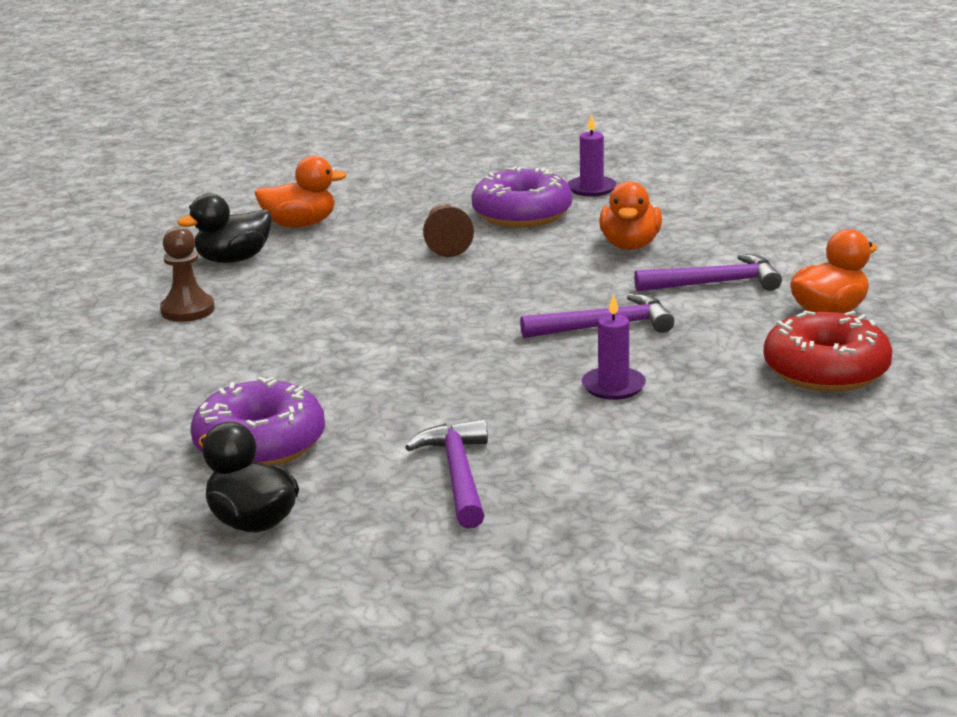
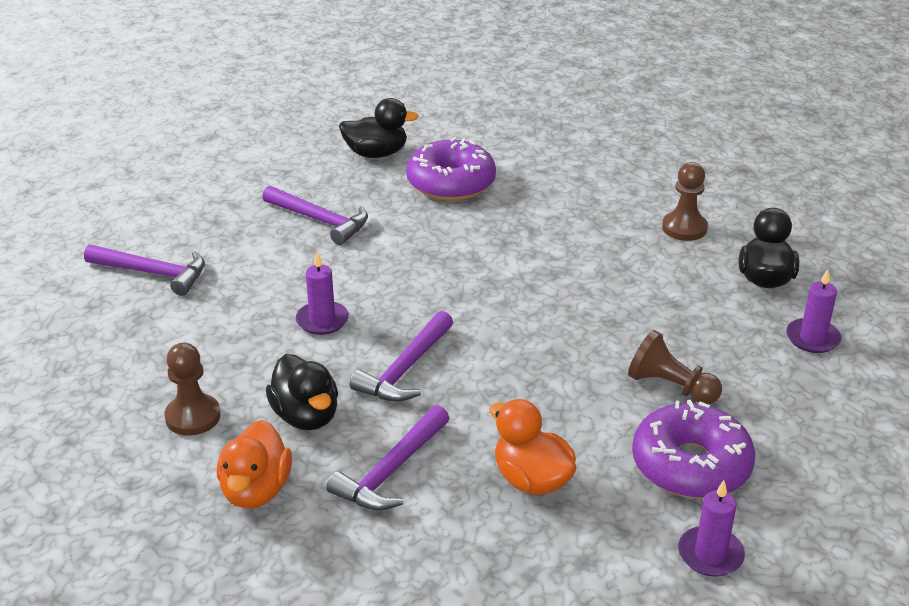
camera: 130 degrees right, 10 degrees up
(300, 225) = (812, 338): orange duck -> purple candle
(717, 509) = (153, 273): none -> purple hammer
(731, 333) = (306, 416): none -> black duck
(826, 370) = (193, 417): red donut -> brown pawn

